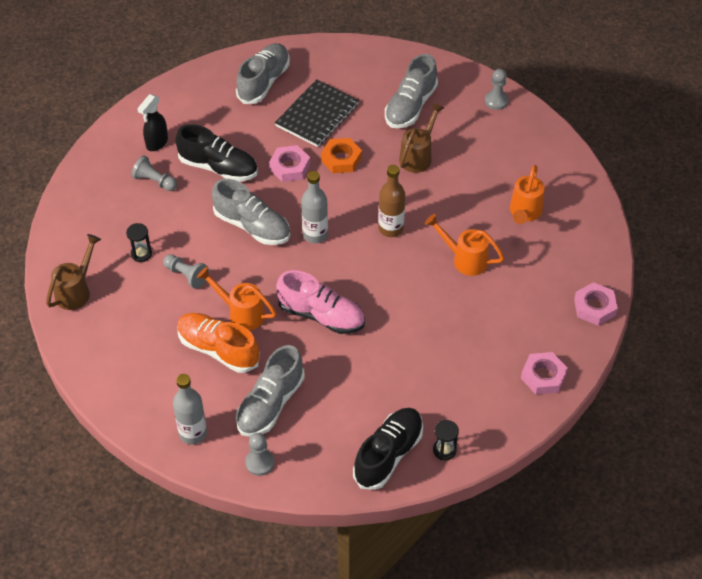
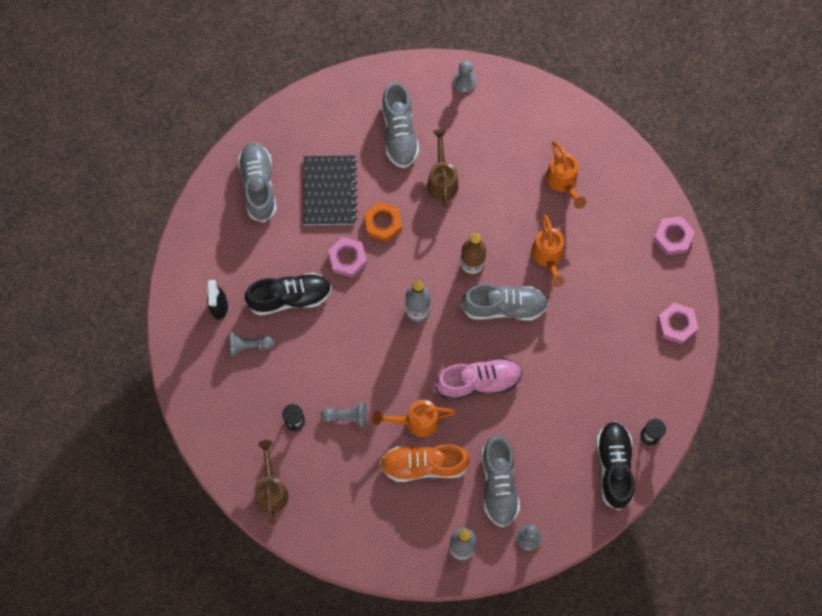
camera: 35 degrees left, 20 degrees up
(252, 226) = (362, 336): grey shoe -> grey shoe (504, 307)
(464, 259) = (548, 257): orange watering can -> orange watering can turned 90 degrees counterclockwise

